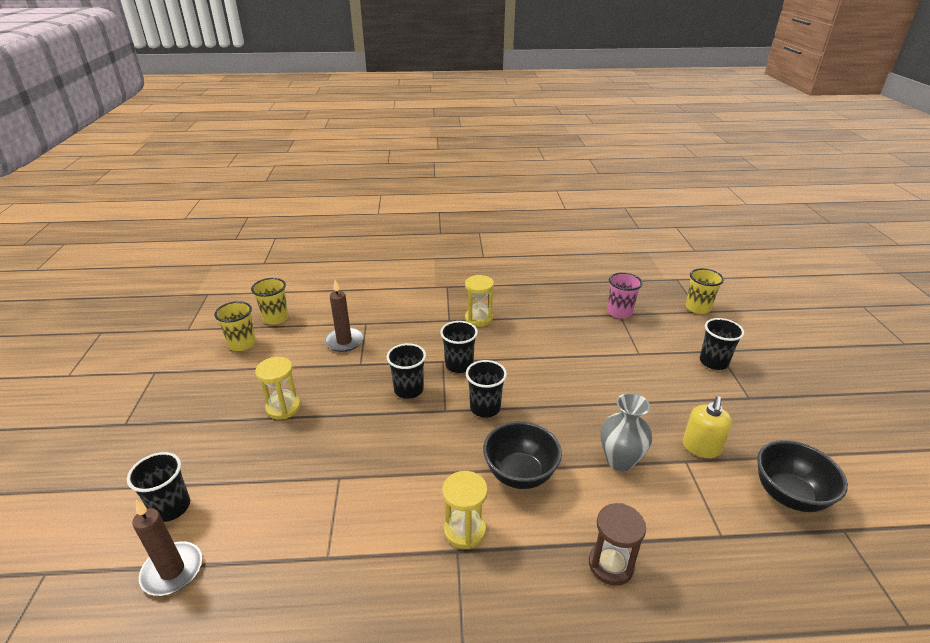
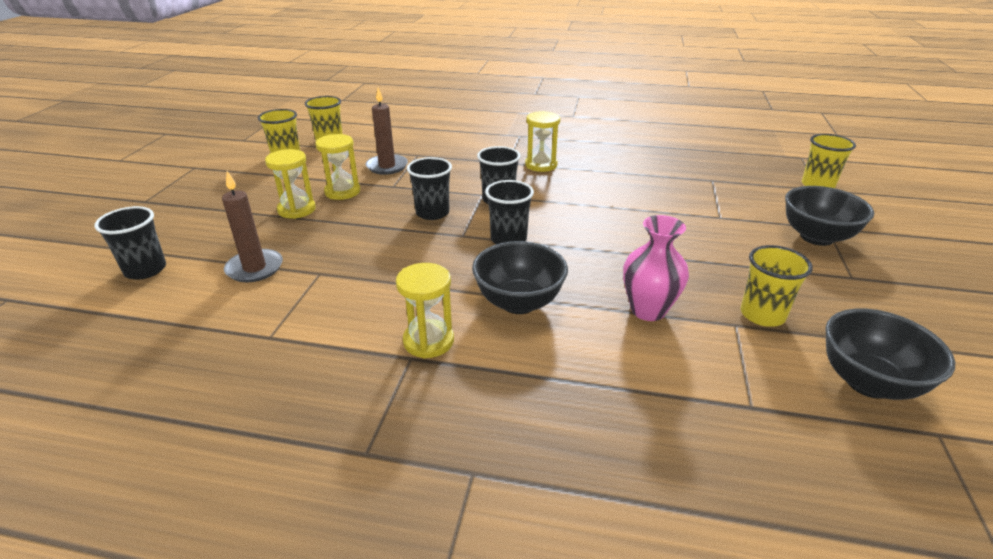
camera: 15 degrees right, 0 degrees up
(172, 571) = (116, 319): brown candle -> brown candle (255, 268)
(316, 379) = (342, 192): none -> yellow hourglass
(611, 565) = (588, 406): brown hourglass -> none
(619, 312) = (712, 178): pink cup -> none
(620, 460) = (648, 310): grey vase -> pink vase
(701, 447) = (762, 315): yellow soap dispenser -> yellow cup
(713, 362) = (816, 237): black cup -> black bowl

